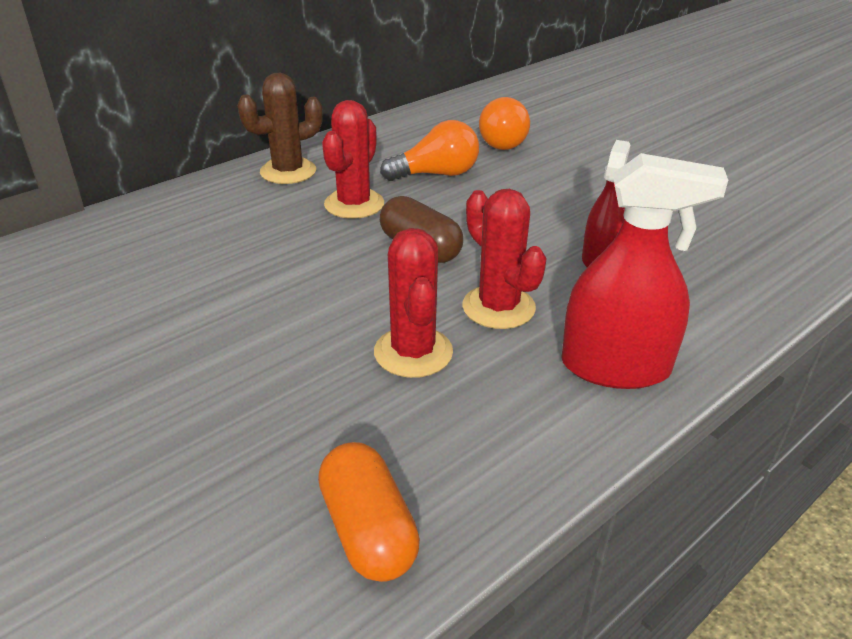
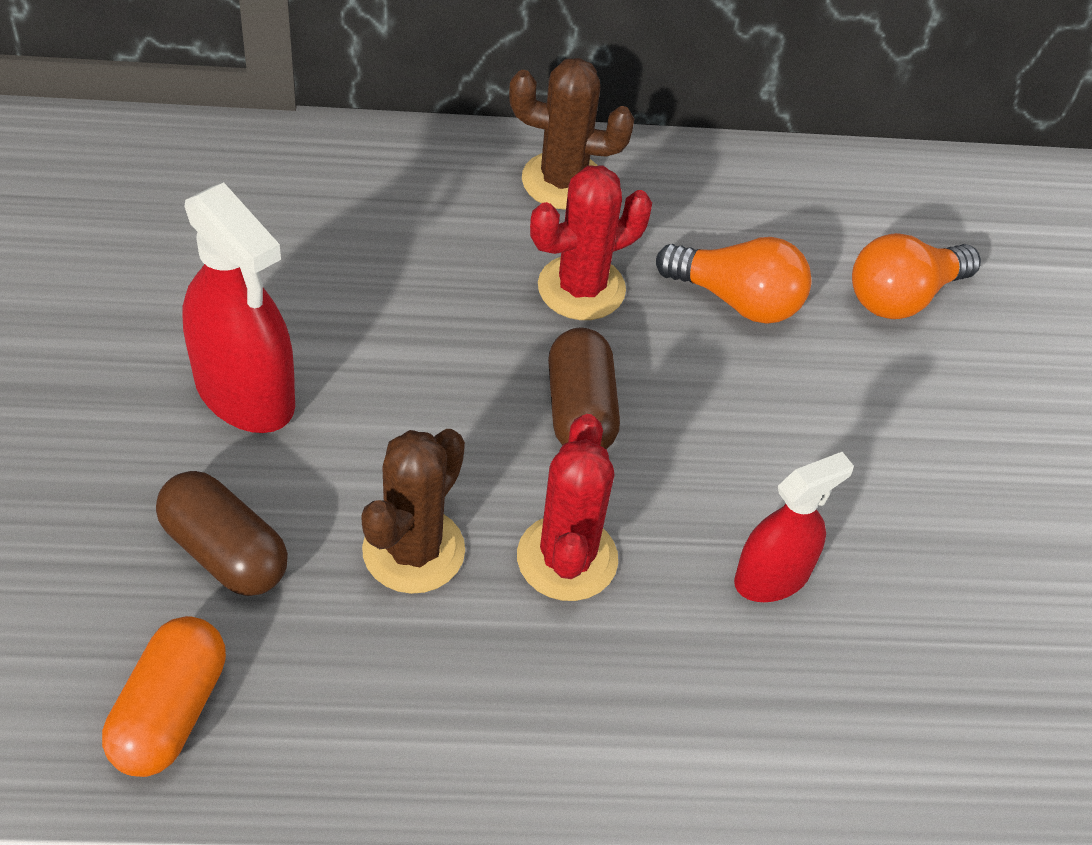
camera: 35 degrees right, 15 degrees up
(296, 423) = (224, 552): none -> brown capsule
(413, 352) = (413, 550): red cactus -> brown cactus
(615, 367) = (594, 729): red spray bottle -> red spray bottle (245, 392)

